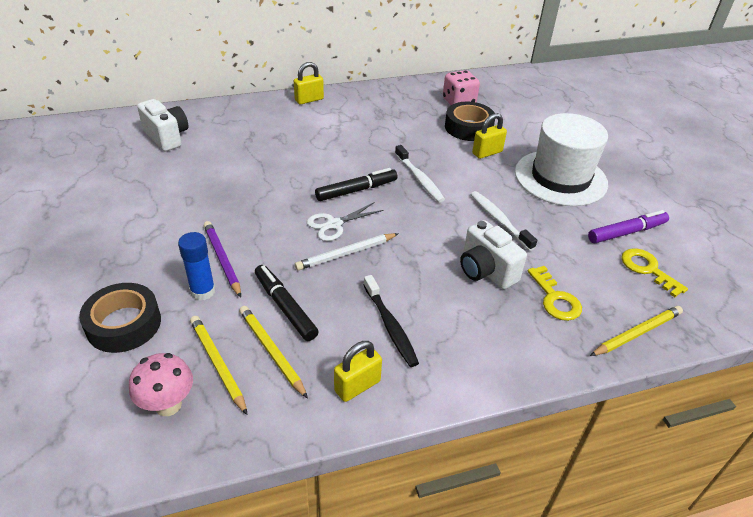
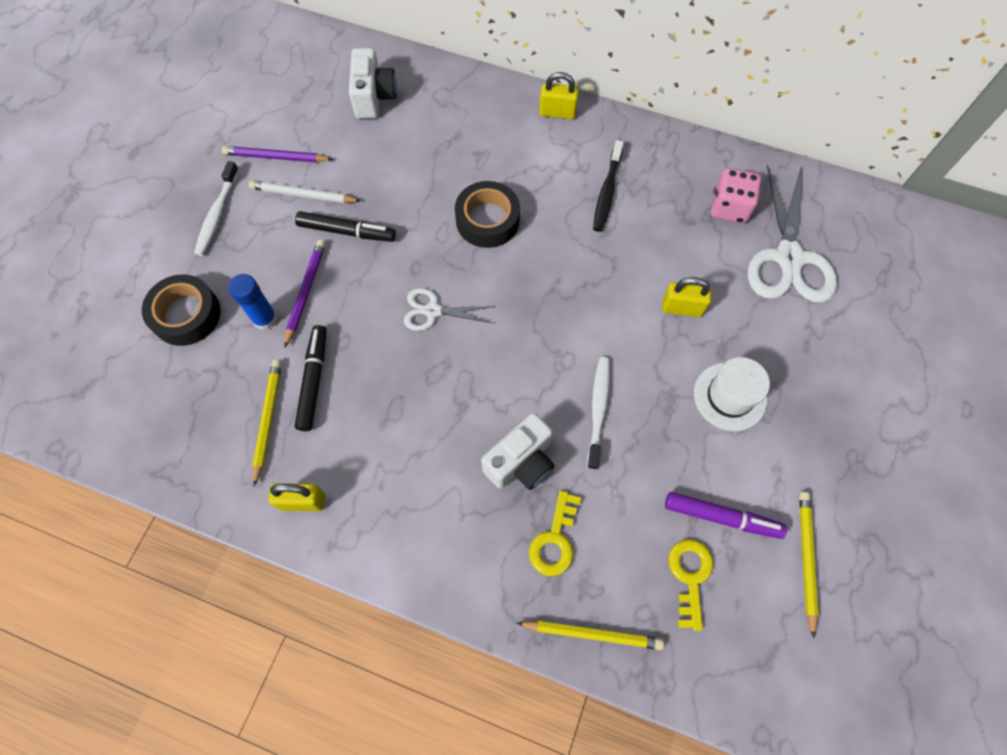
camera: 40 degrees right, 25 degrees up
(115, 196) = (276, 157): none -> purple pencil
(168, 405) = (162, 417): pink mushroom -> none
(217, 364) = (221, 403): yellow pencil -> yellow pencil (806, 559)
(346, 254) = (412, 354): white pencil -> white pencil (303, 195)
(356, 190) = (491, 279): black marker -> black marker (347, 232)
(390, 325) = (380, 461): black toothbrush -> black toothbrush (607, 191)
(419, 178) = (569, 301): white toothbrush -> white toothbrush (217, 214)
(468, 127) = (699, 257): black tape -> black tape (487, 220)
(486, 271) = (521, 462): white camera -> white camera turned 135 degrees counterclockwise
(514, 109) = (789, 258): none -> white scissors
(560, 178) = (730, 396): white hat -> white hat, size x0.59

